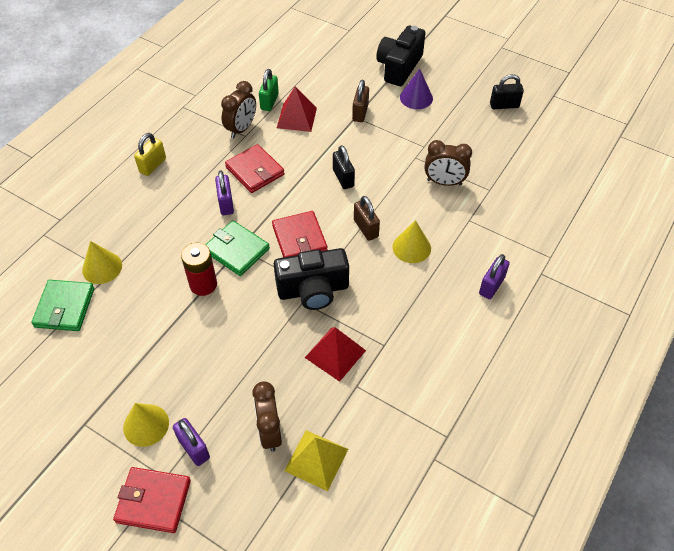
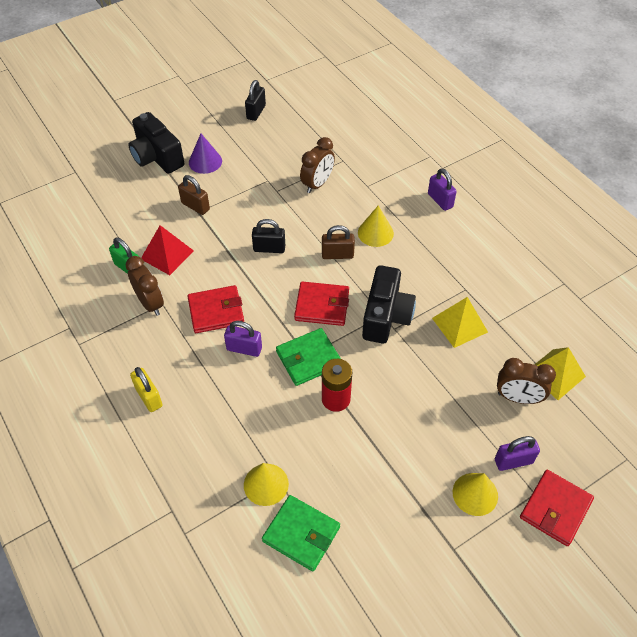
camera: 65 degrees left, 0 degrees up
(335, 354) = (459, 325): red pyramid -> yellow pyramid

